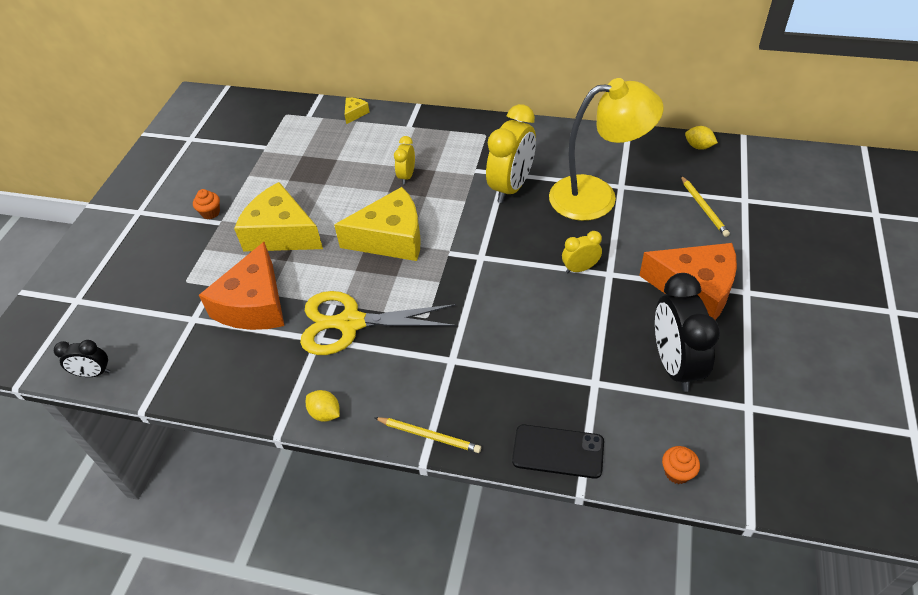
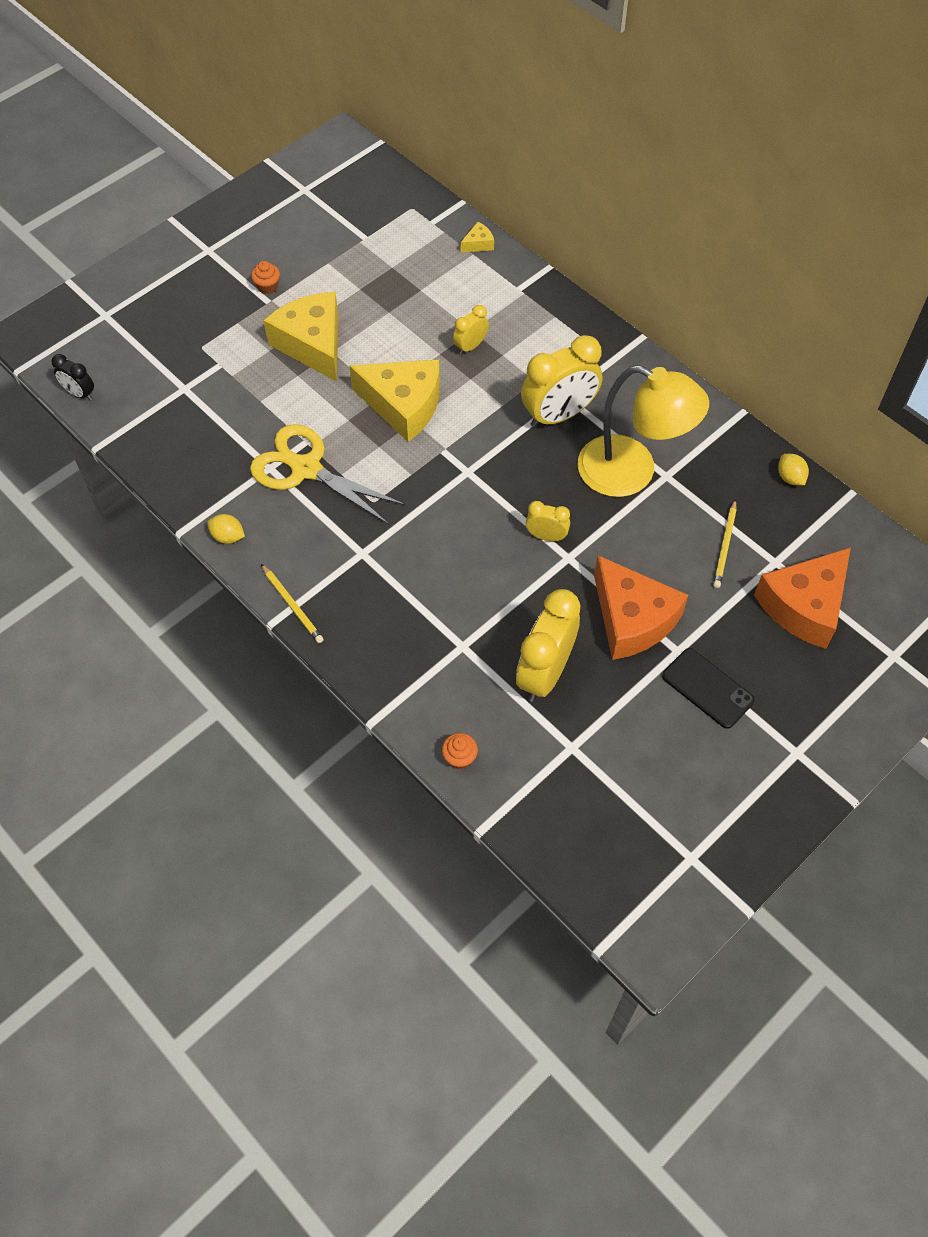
camera: 30 degrees right, 10 degrees up
(254, 304) = (241, 403): orange cheese -> orange cheese (804, 606)
(325, 413) = (228, 537): yellow lemon -> yellow lemon turned 45 degrees counterclockwise
(558, 451) = (381, 681): black phone -> black phone (707, 688)
(674, 364) = (544, 673): black clock -> yellow clock

